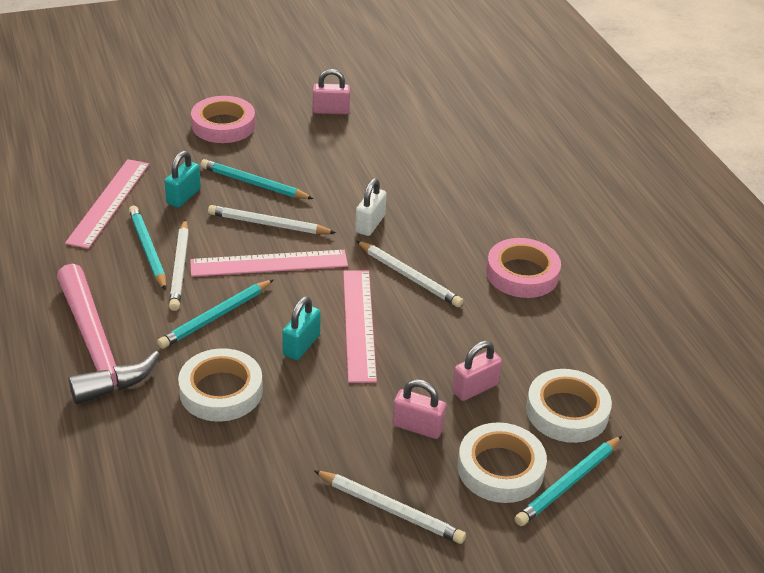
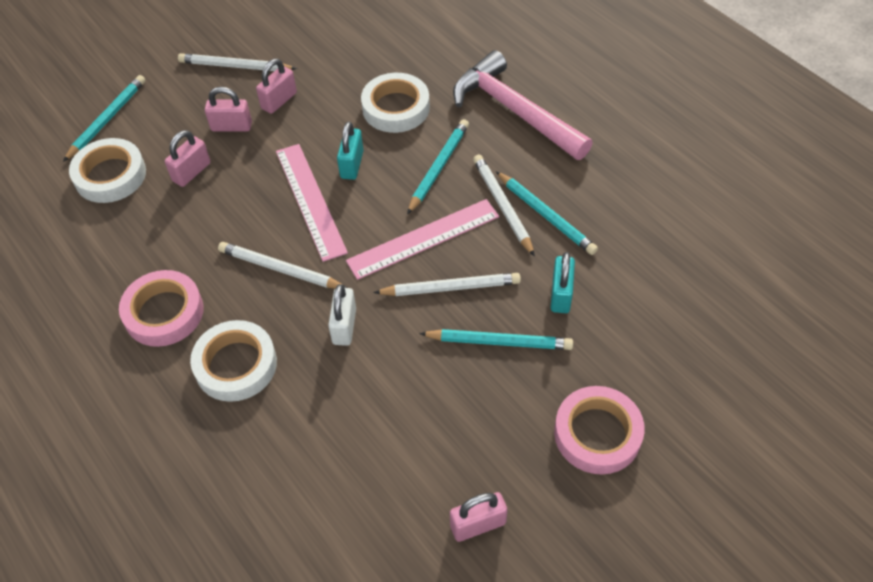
camera: 165 degrees right, 15 degrees up
(109, 202) = (628, 259): pink ruler -> none
(351, 442) = (279, 101): none -> pink padlock
(500, 468) = (160, 115): white tape -> white tape (236, 365)

